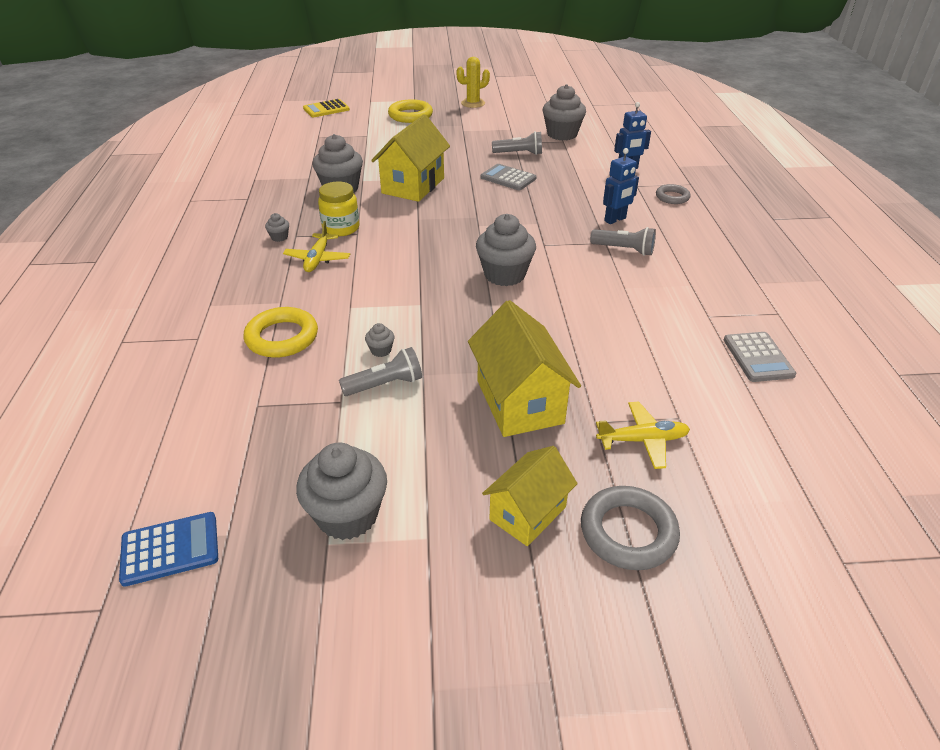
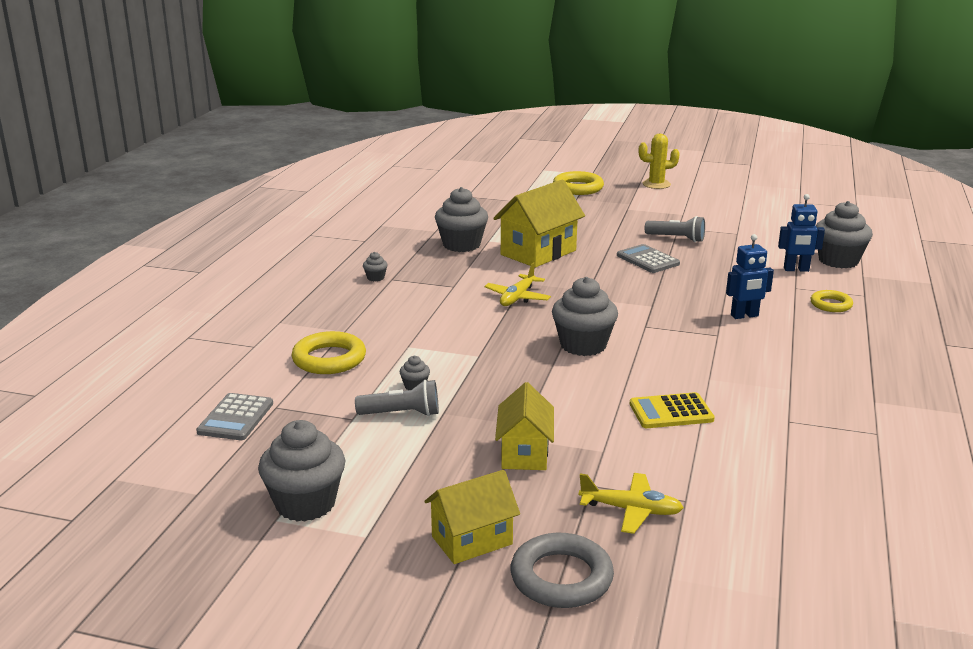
camera: 20 degrees right, 15 degrees down
(170, 549) = (145, 493): blue calculator -> none
(318, 259) = (401, 301): yellow plane -> yellow plane (517, 298)
(326, 109) = (491, 172): yellow calculator -> yellow calculator (671, 412)
(341, 228) = (440, 279): yellow jar -> none
(519, 402) = (524, 453): yellow house -> yellow house, size x0.65
(562, 134) = (740, 226): grey cupcake -> grey cupcake (838, 261)
(624, 250) = (734, 345): grey flashlight -> none
(672, 197) = (831, 305): grey ring -> yellow ring
(758, 357) = (819, 468): grey calculator -> grey calculator (236, 418)

